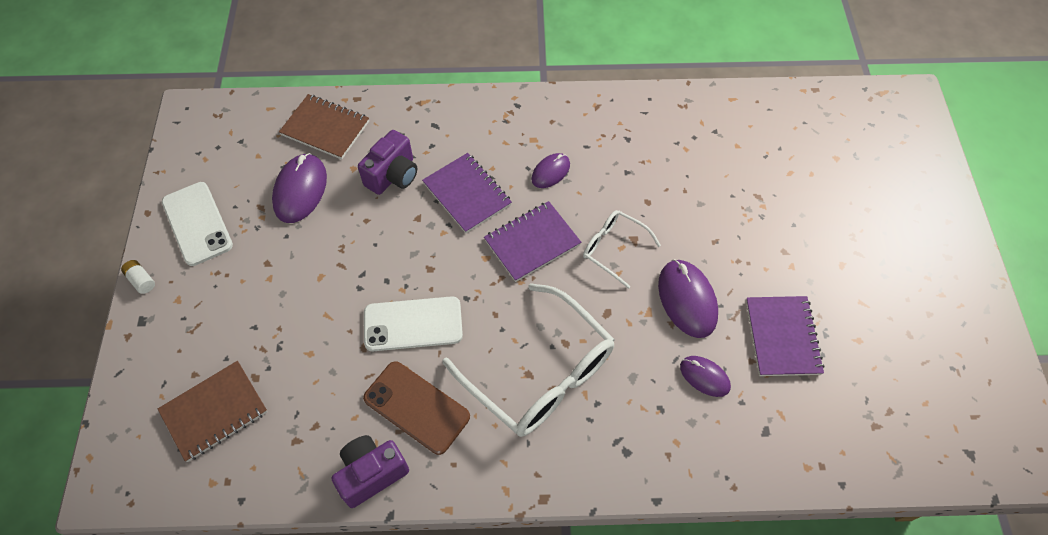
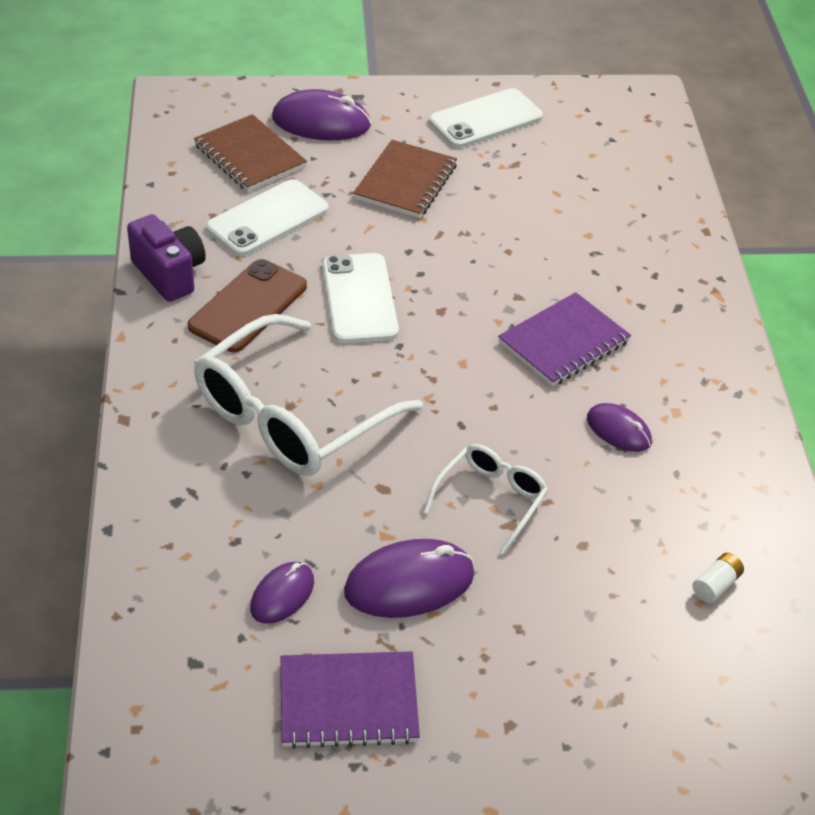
camera: 85 degrees right, 15 degrees down
(141, 280) = (407, 90): white battery -> white battery (716, 585)
(300, 190) = (545, 193): purple mouse -> purple mouse (321, 122)
(306, 394) = (268, 219): none -> white phone
(325, 128) = (647, 206): brown notebook -> brown notebook (405, 182)
(393, 175) = (582, 271): purple camera -> none
(532, 243) = (491, 409): purple notebook -> none

